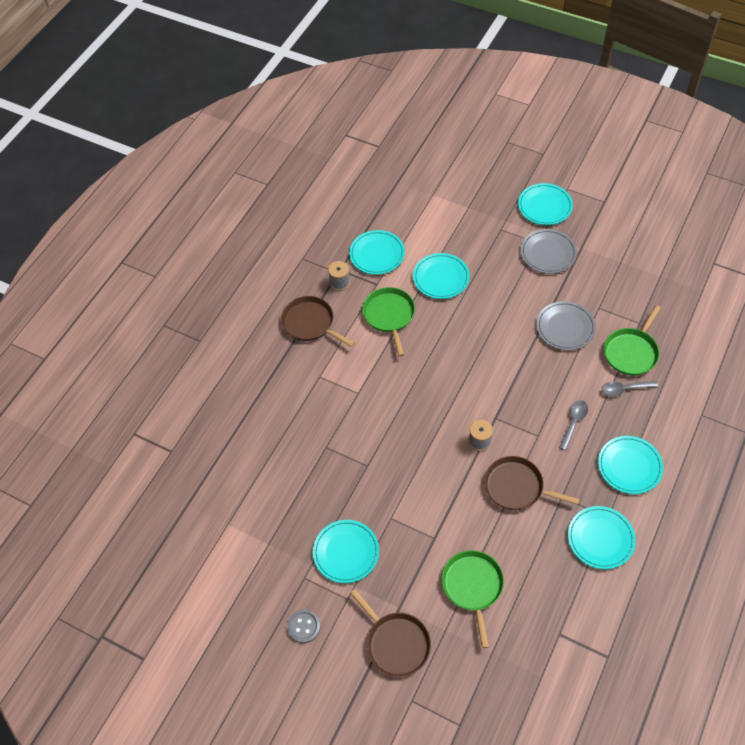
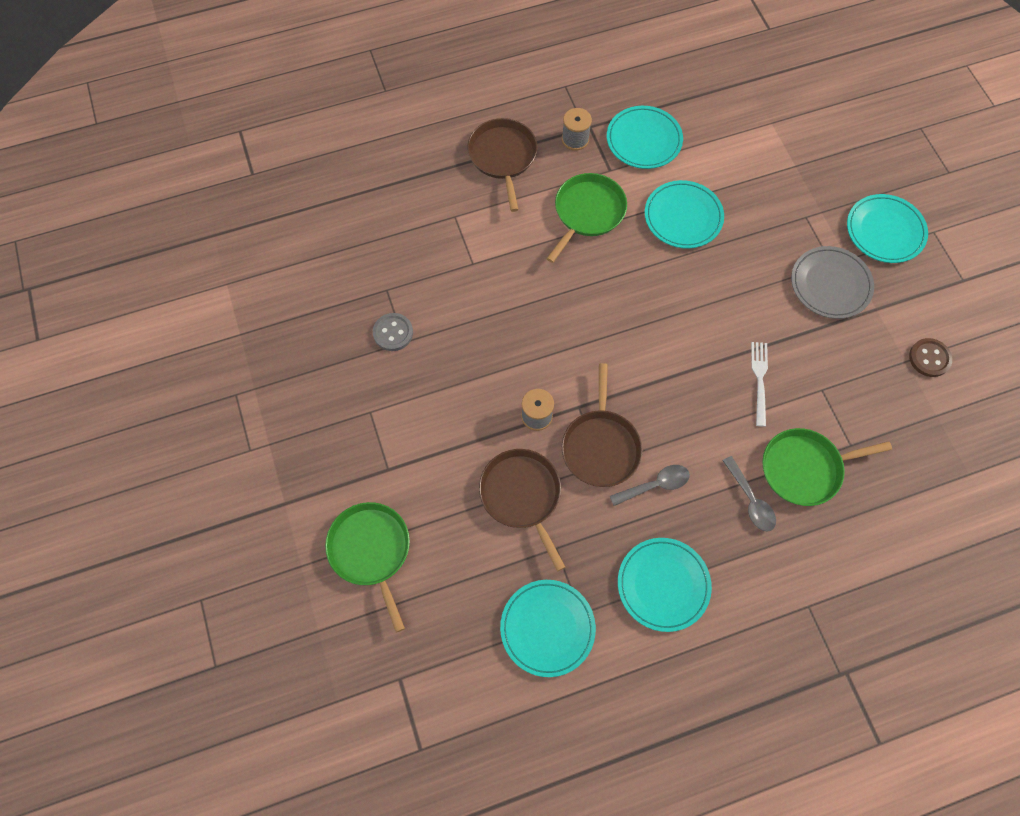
camera: 40 degrees right, 10 degrees up
(304, 626) = (187, 439): grey button -> grey button (393, 333)
(346, 552) = (296, 406): turquoise plate -> none
(396, 643) = (245, 533): brown pan -> brown pan (601, 446)
(473, 587) = (371, 551): green pan -> green pan turned 60 degrees counterclockwise
(565, 327) = (759, 379): grey plate -> white fork
(624, 389) = (750, 500): grey spoon -> grey spoon turned 150 degrees counterclockwise
(629, 251) = (929, 358): none -> brown button

